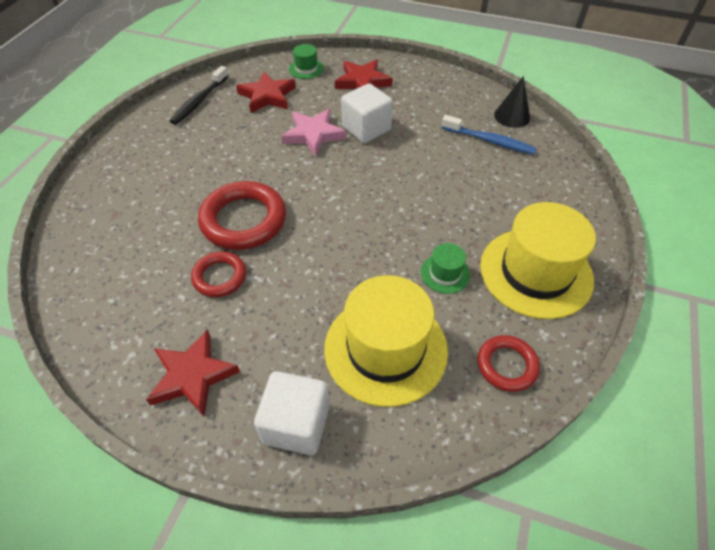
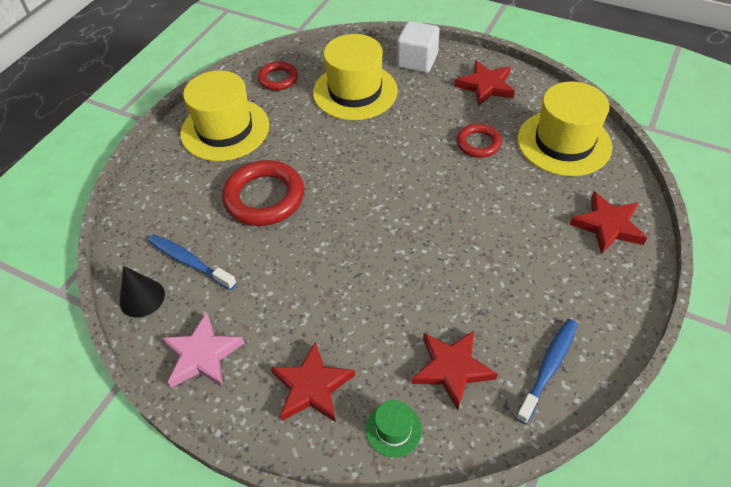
camera: 170 degrees left, 0 degrees up
(109, 196) = (608, 225): none -> red star
(114, 286) = (564, 143): none -> yellow hat
(199, 101) = (548, 368): black toothbrush -> blue toothbrush
(243, 220) = (464, 190): red ring -> red ring (264, 197)
(313, 134) = (391, 290): pink star -> pink star (202, 355)
(366, 129) = (326, 293): white cube -> none
(445, 273) = (296, 133): green hat -> none

